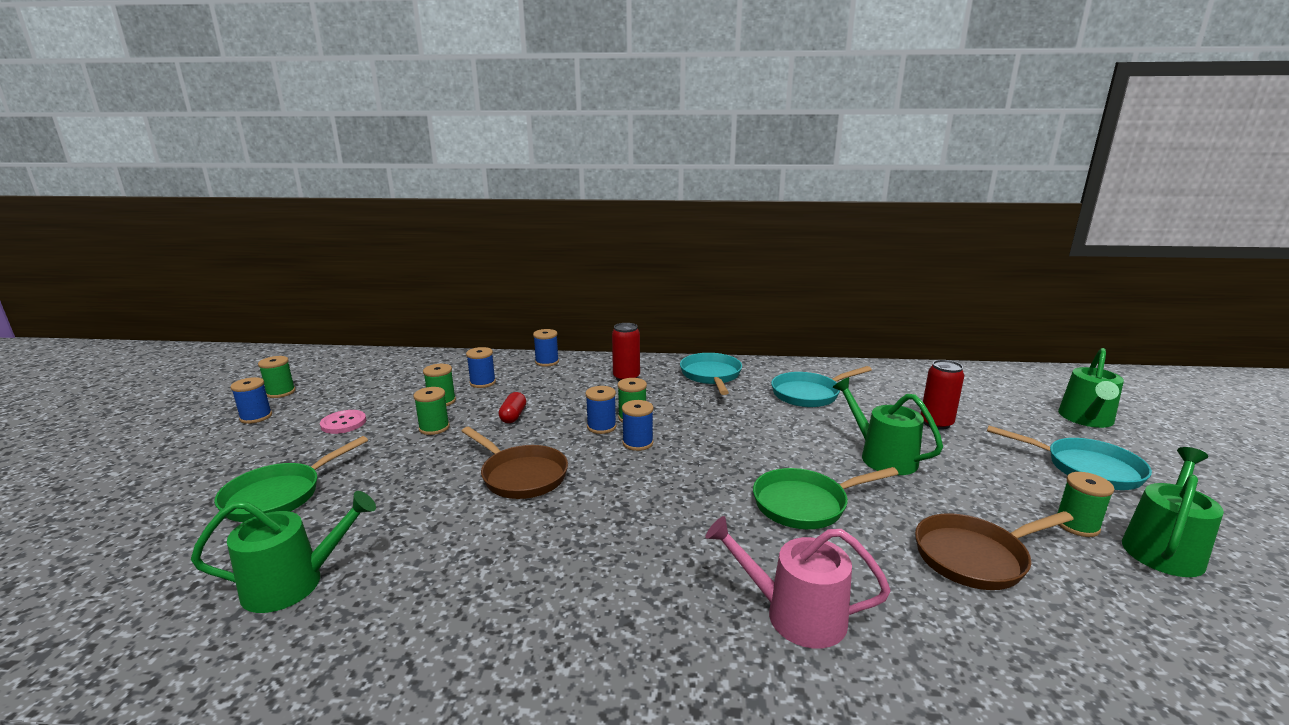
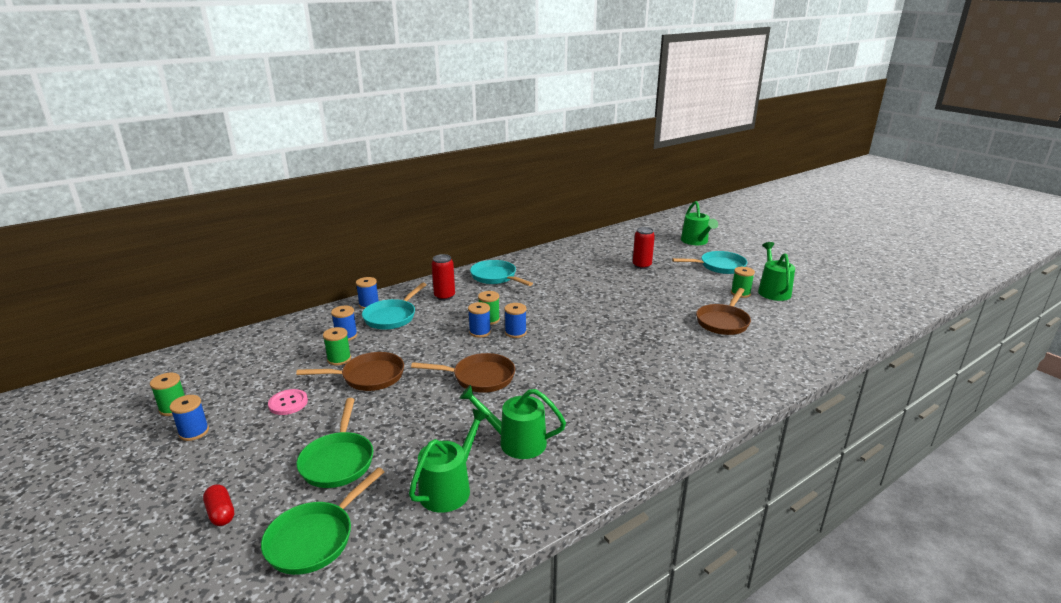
camera: 40 degrees left, 5 degrees up
(434, 428) = (368, 377): green spool -> brown pan
(513, 416) = (411, 348): red capsule -> red capsule (221, 513)
(796, 615) = (692, 375): pink watering can -> none
(805, 504) = (638, 328): green pan -> green pan (315, 538)
(809, 394) = (564, 270): turquoise pan -> turquoise pan (392, 317)
(882, 457) = (640, 292): green watering can -> green watering can (516, 442)

